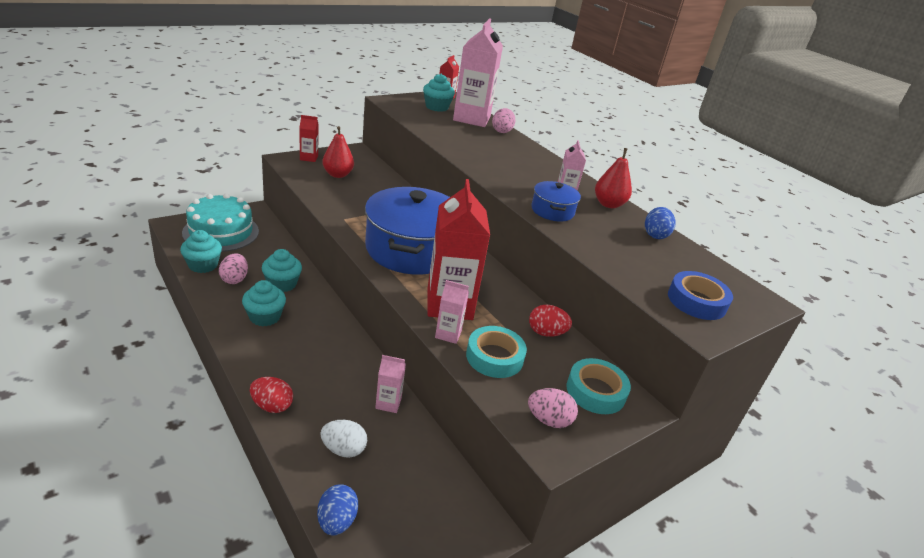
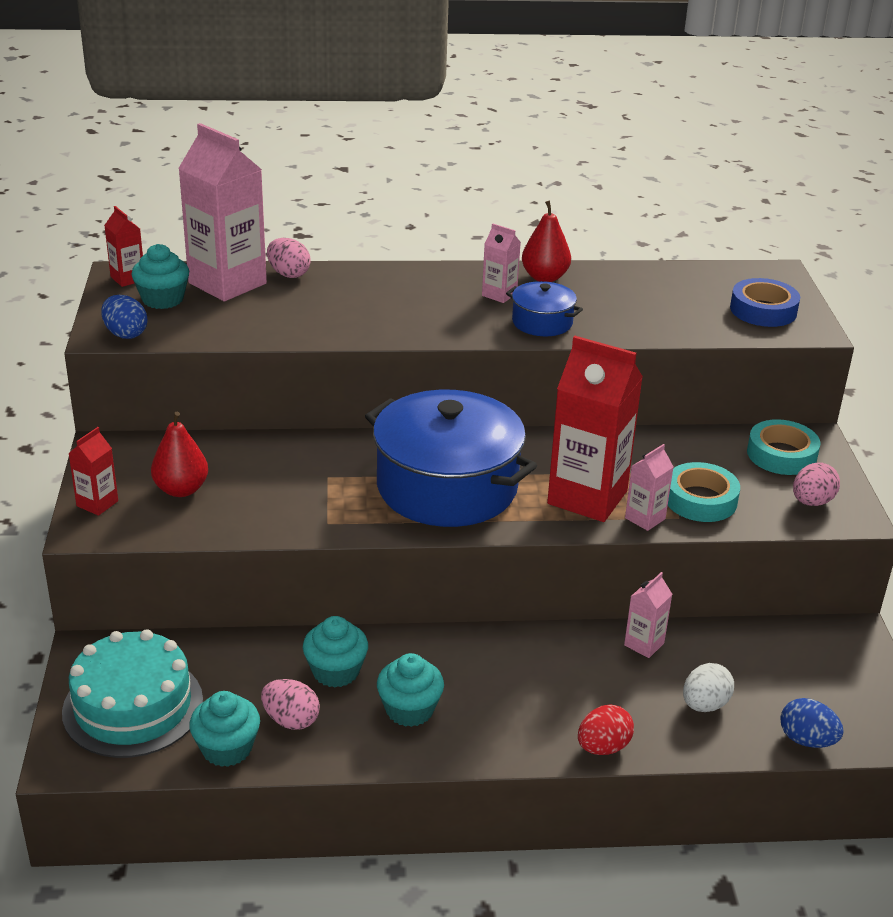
camera: 55 degrees left, 0 degrees up
(546, 333) = (674, 447): red egg -> none
(655, 235) = (628, 277): blue egg -> blue egg (125, 334)

